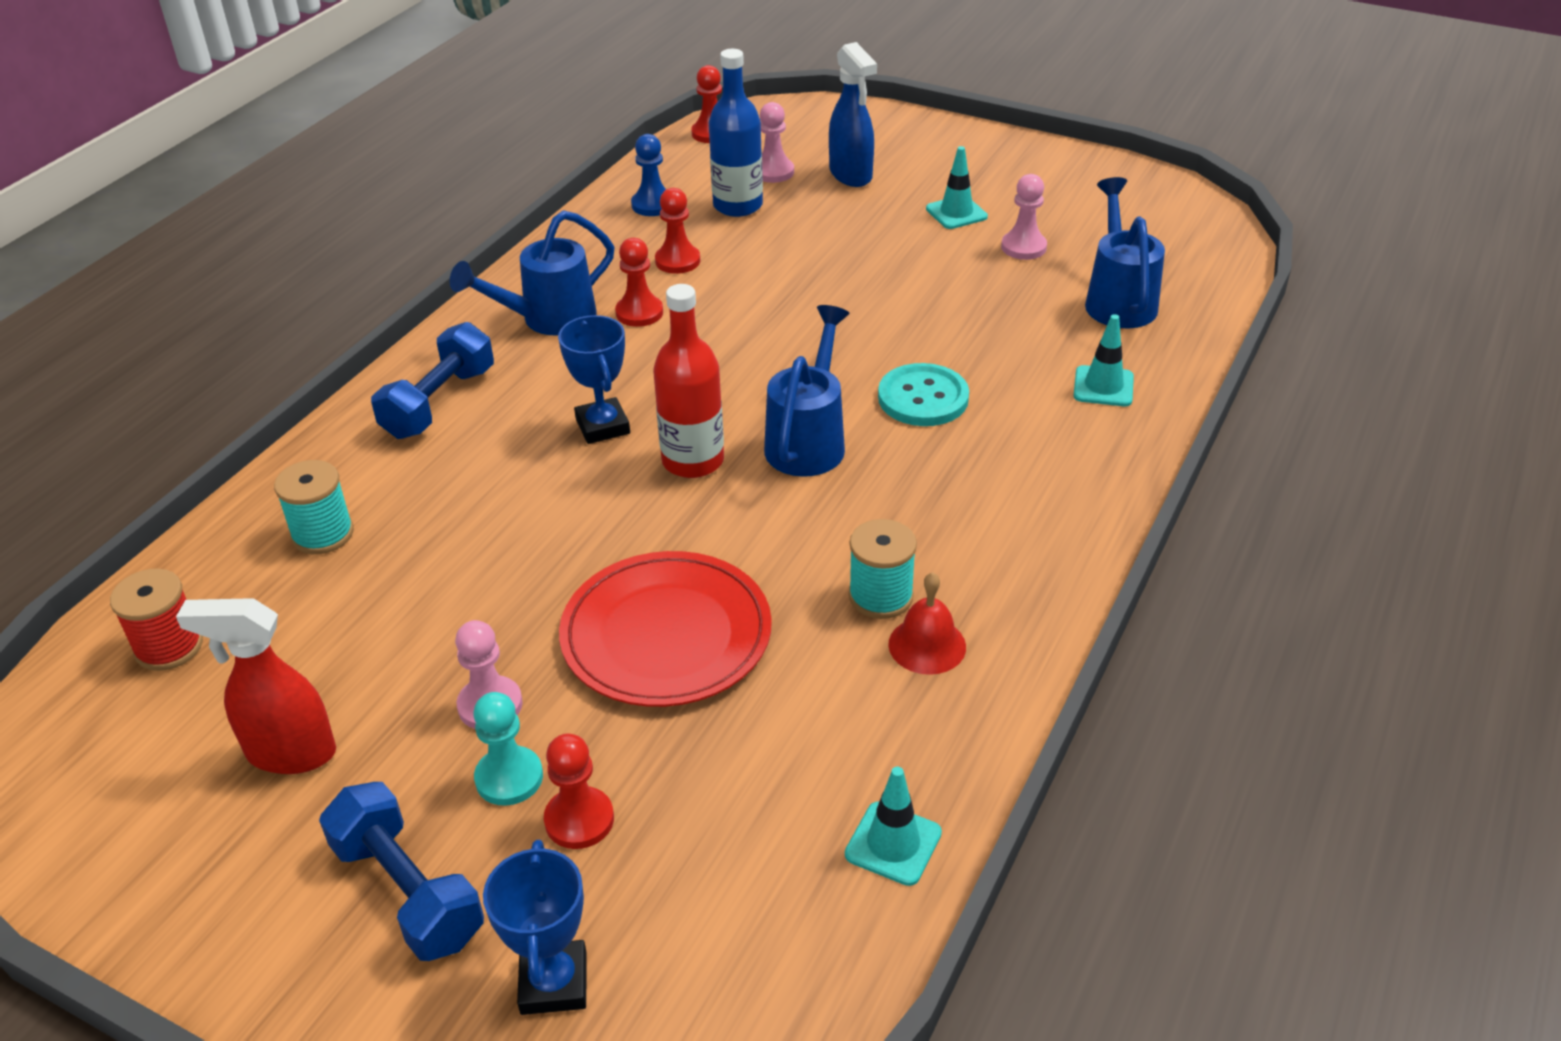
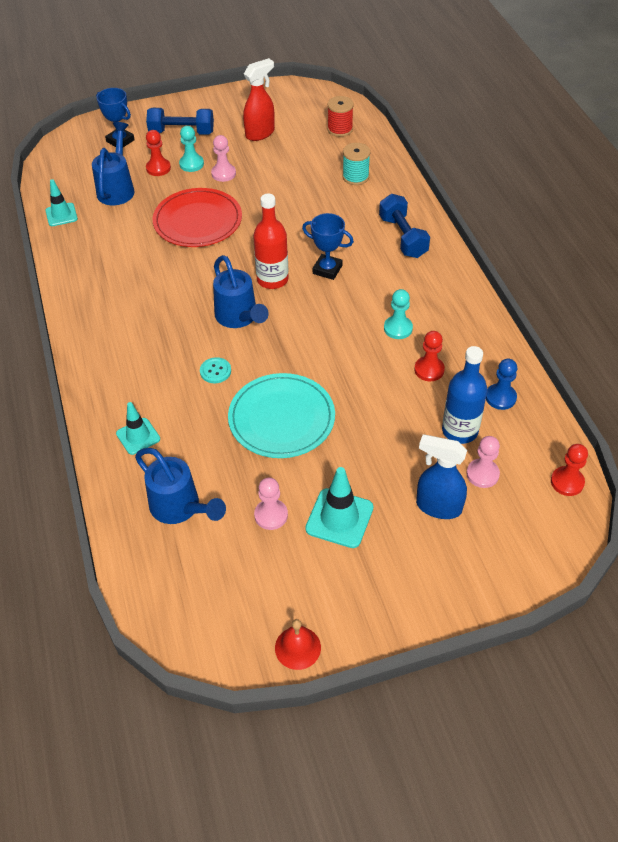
camera: 135 degrees right, 10 degrees up
(548, 319) = (429, 298): blue watering can -> blue watering can (117, 188)
(639, 313) = (398, 328): red pawn -> turquoise pawn
(880, 596) = (139, 277): turquoise spool -> none
(905, 310) = (281, 418): none -> turquoise plate
(923, 398) = (215, 371): turquoise button -> turquoise button, size x0.60
(927, 645) = (105, 271): red bell -> red bell (297, 647)
(956, 213) = (339, 518): turquoise traffic cone -> turquoise traffic cone, size x1.51

